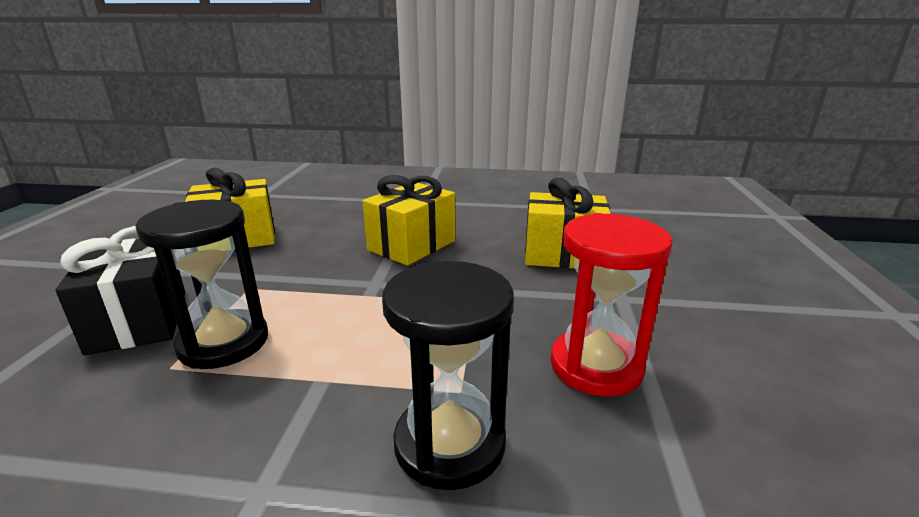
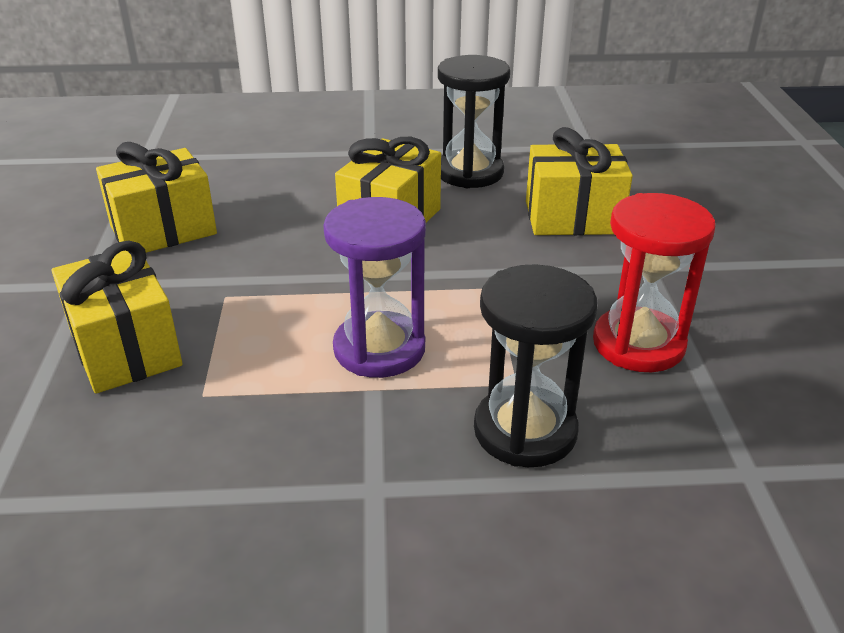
camera: 10 degrees left, 10 degrees up
(139, 321) = (126, 349): black gift -> yellow gift
(224, 342) = (243, 362): black hourglass -> black hourglass (469, 172)
(348, 343) = (379, 349): none -> purple hourglass

